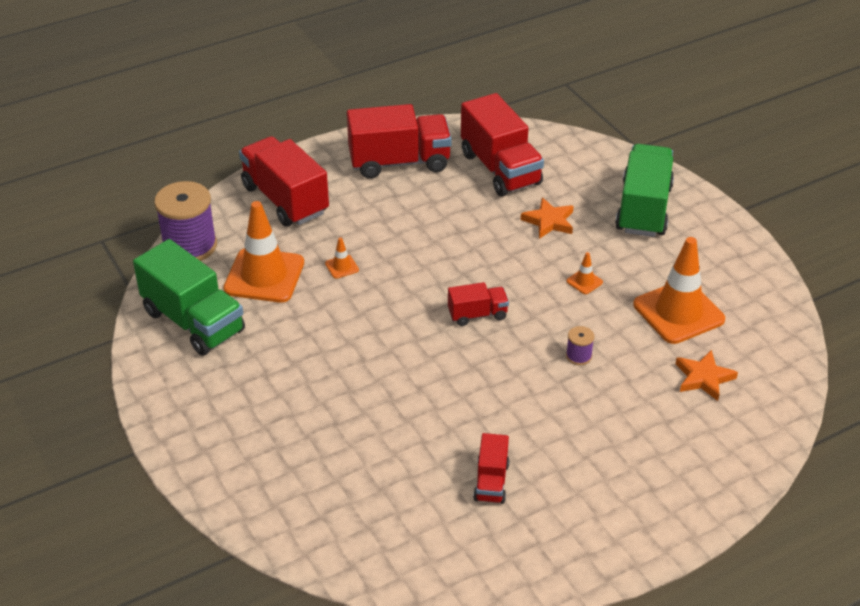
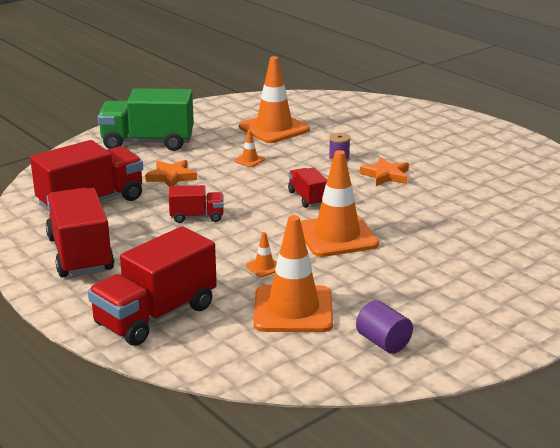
camera: 100 degrees left, 15 degrees down
(190, 246) = (256, 369): purple spool -> none
(194, 321) = (383, 342): green truck -> purple cylinder
(386, 323) = (337, 236): none -> orange traffic cone
(491, 482) = (488, 181): red truck -> red truck (197, 217)
(703, 378) = (340, 120): orange star -> orange star (386, 175)

